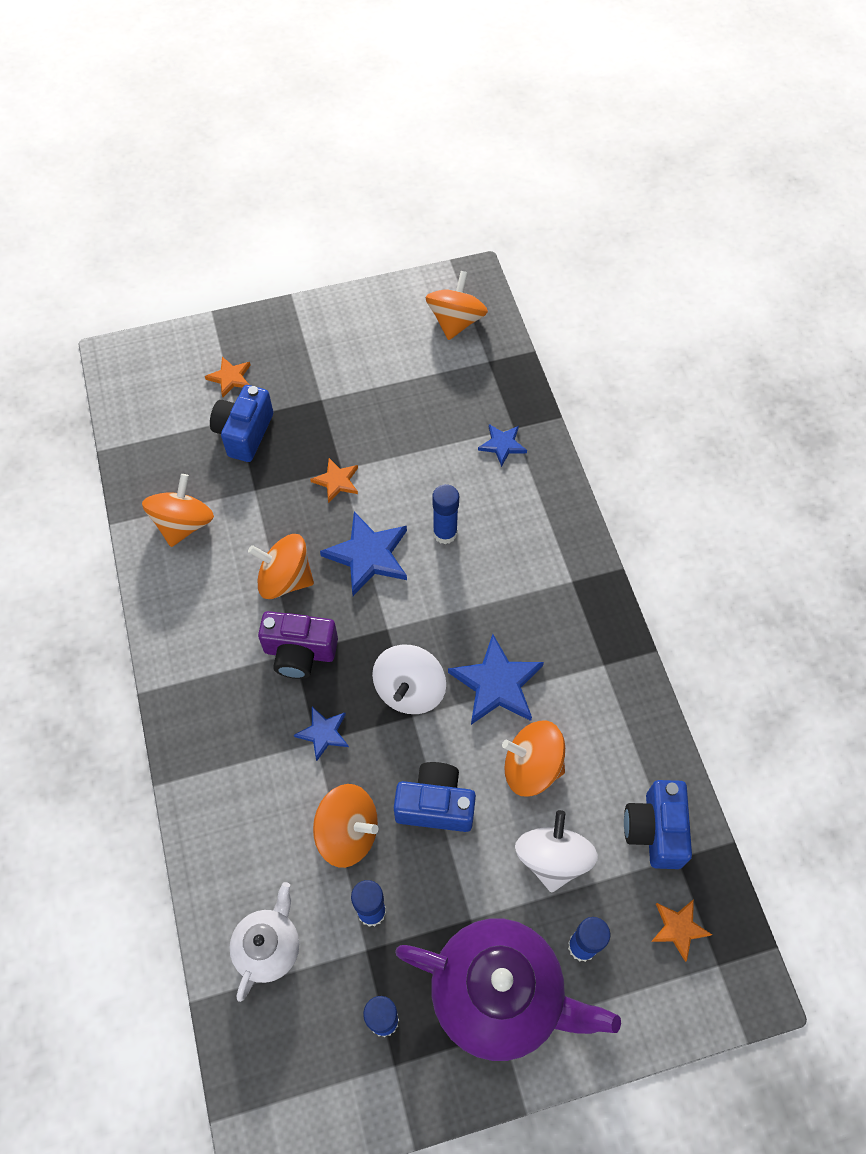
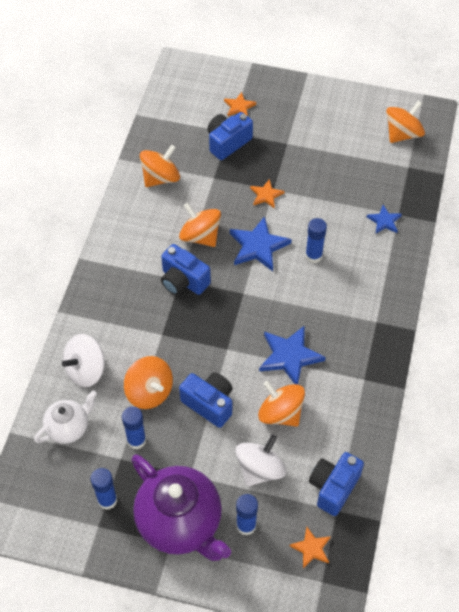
camera: 30 degrees right, 5 degrees down
(299, 652) = (183, 281): purple camera -> blue camera
(323, 733) = (169, 332): blue star -> none
(409, 690) = (234, 333): white spinning top -> white spinning top (86, 370)

